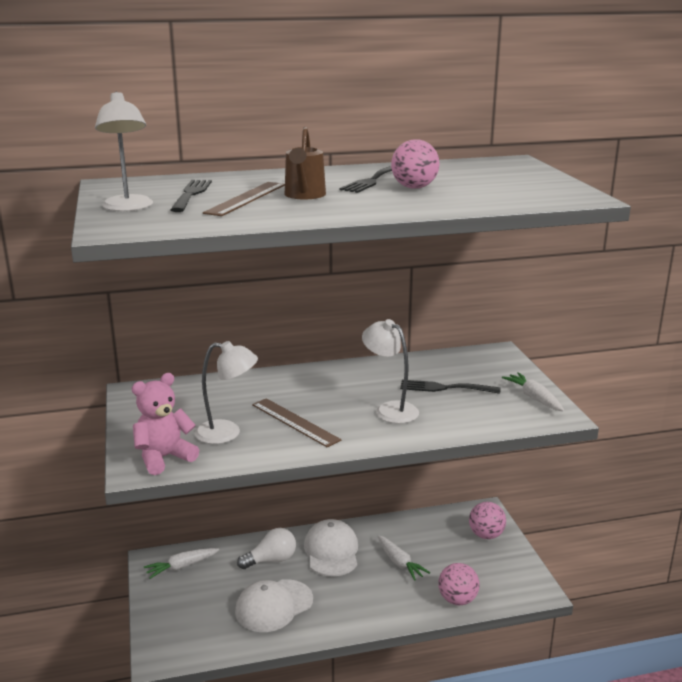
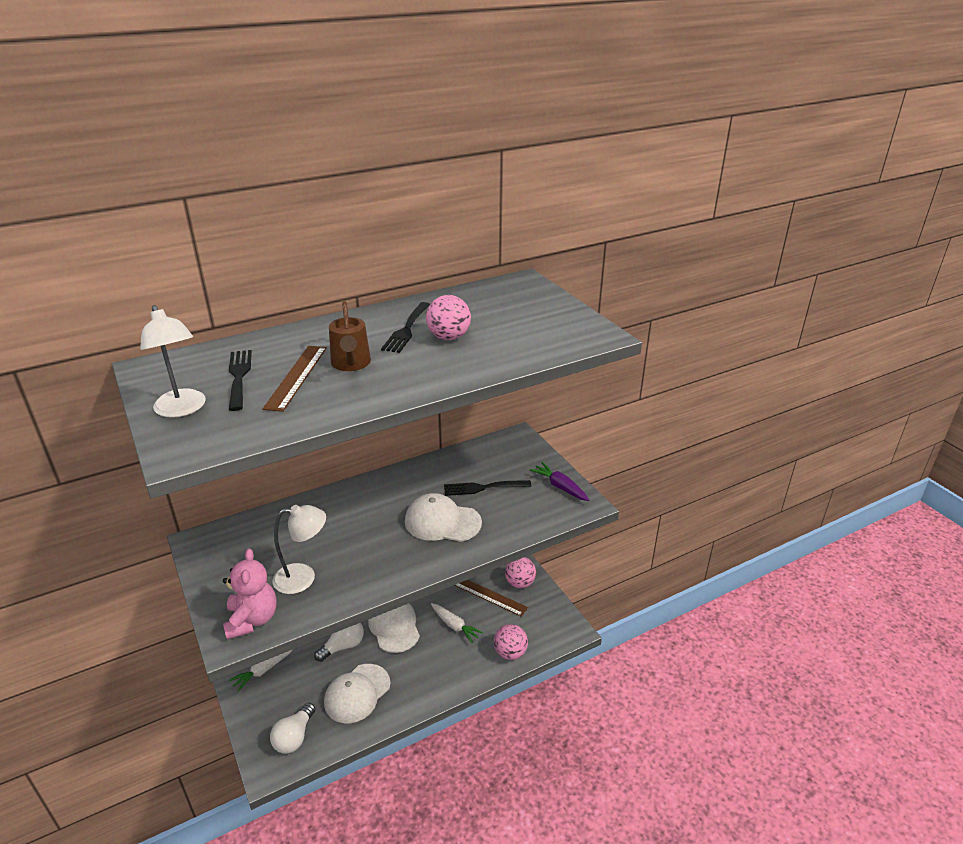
camera: 15 degrees left, 10 degrees up
(164, 458) = (252, 620): pink teddy bear -> pink teddy bear turned 135 degrees clockwise
(195, 633) = (294, 737): none -> white light bulb
(295, 422) = (362, 552): brown ruler -> brown ruler (489, 596)
(390, 409) = (442, 522): white lamp -> white cap
(534, 398) = (560, 486): white carrot -> purple carrot

